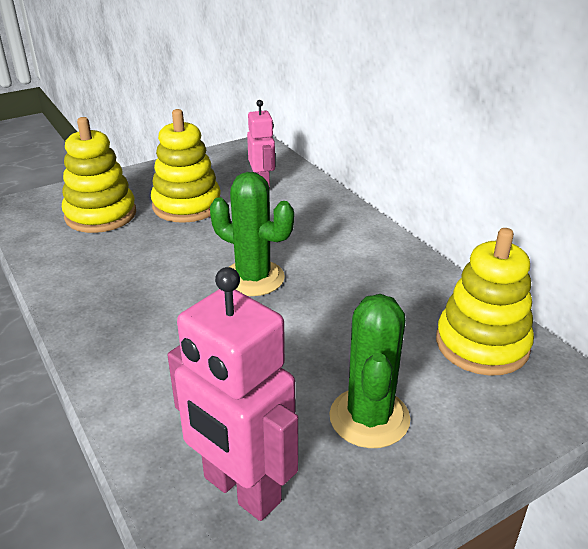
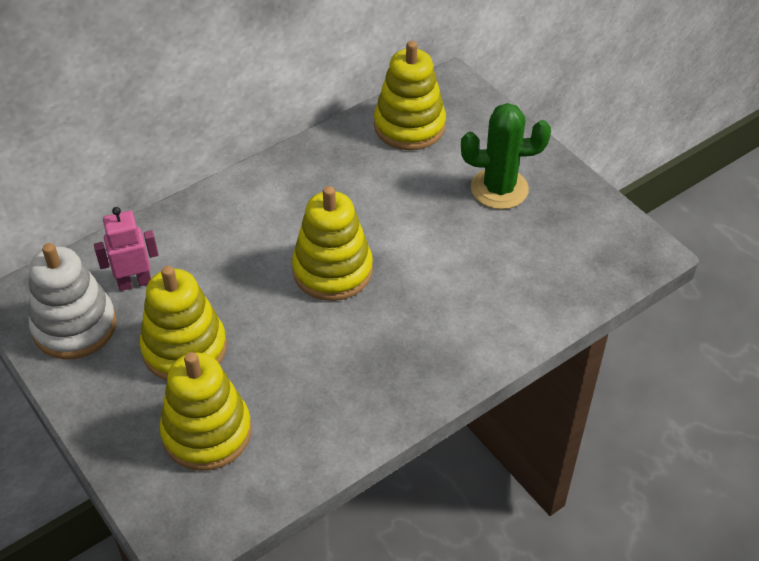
camera: 95 degrees left, 15 degrees up
(225, 165) = (74, 326): none -> white stacking toy
(241, 490) = (578, 251): pink robot -> none
(253, 278) = (332, 270): green cactus -> yellow stacking toy

